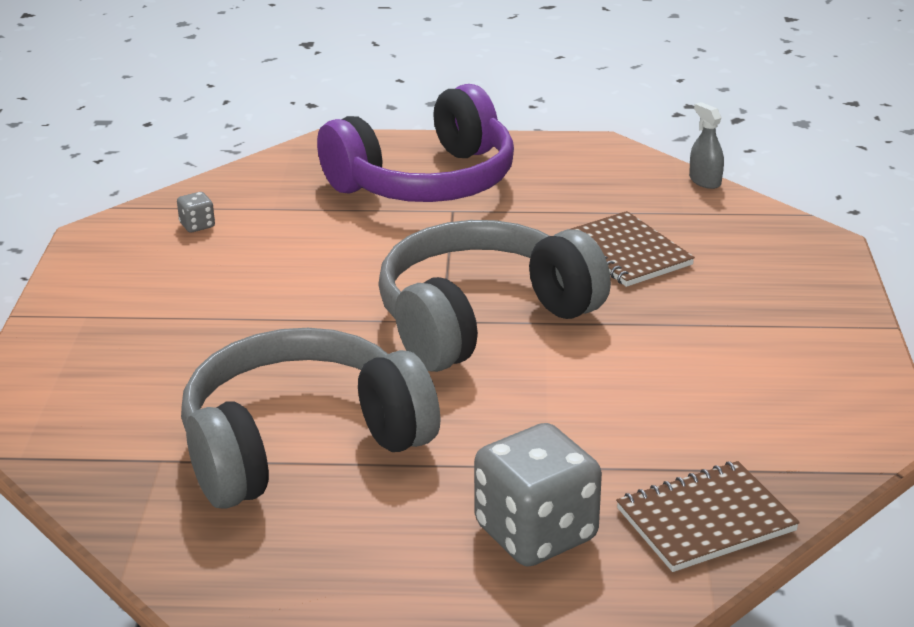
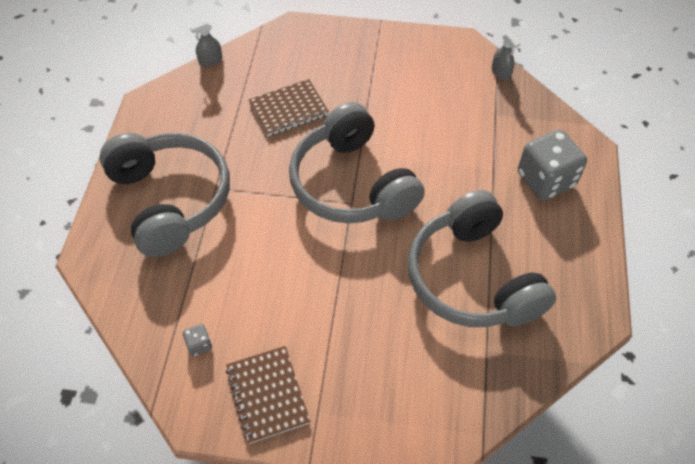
camera: 85 degrees left, 25 degrees up
(426, 182) = (170, 200): purple headphones -> grey headphones
(705, 520) = (533, 117): brown notebook -> brown notebook (267, 395)
(818, 476) = (501, 72): none -> grey spray bottle

